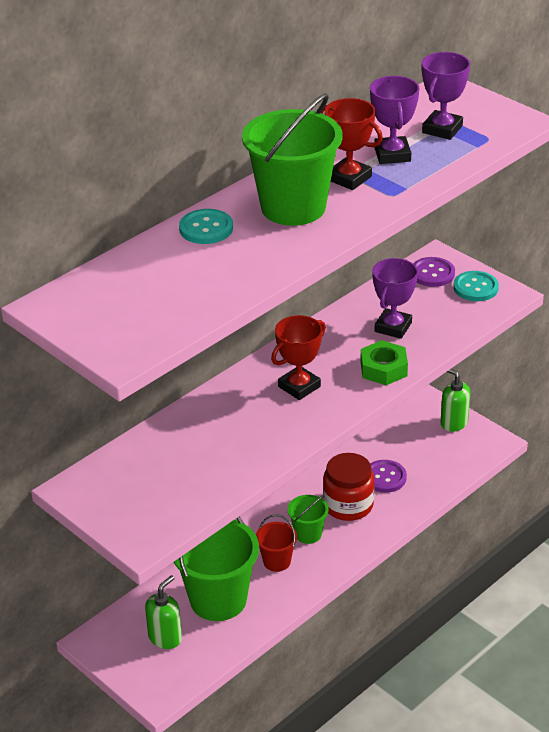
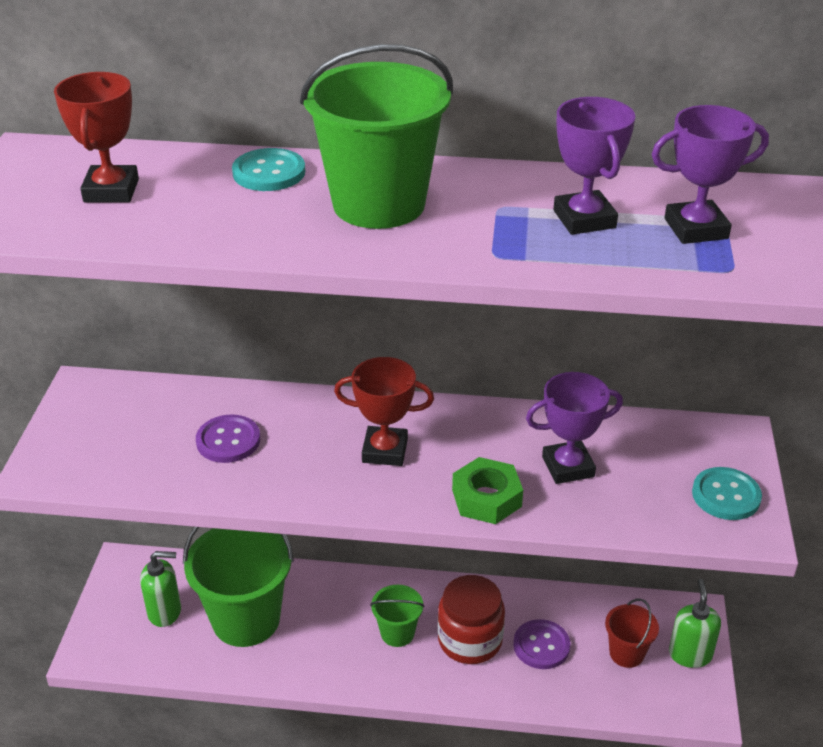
camera: 50 degrees right, 0 degrees up
(277, 561) = (336, 632): red bucket -> red bucket (626, 653)
(349, 178) = (490, 213): red trophy -> red trophy (111, 190)
(392, 154) = (584, 219): purple trophy -> purple trophy turned 60 degrees counterclockwise
(432, 273) = (703, 447): purple button -> purple button (228, 441)

